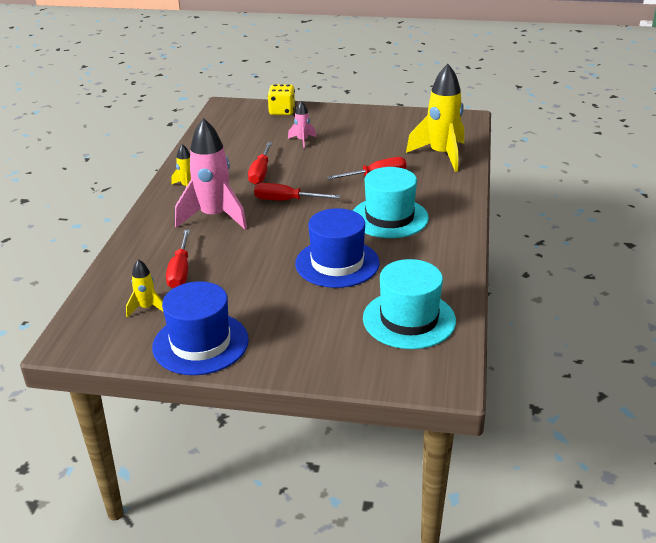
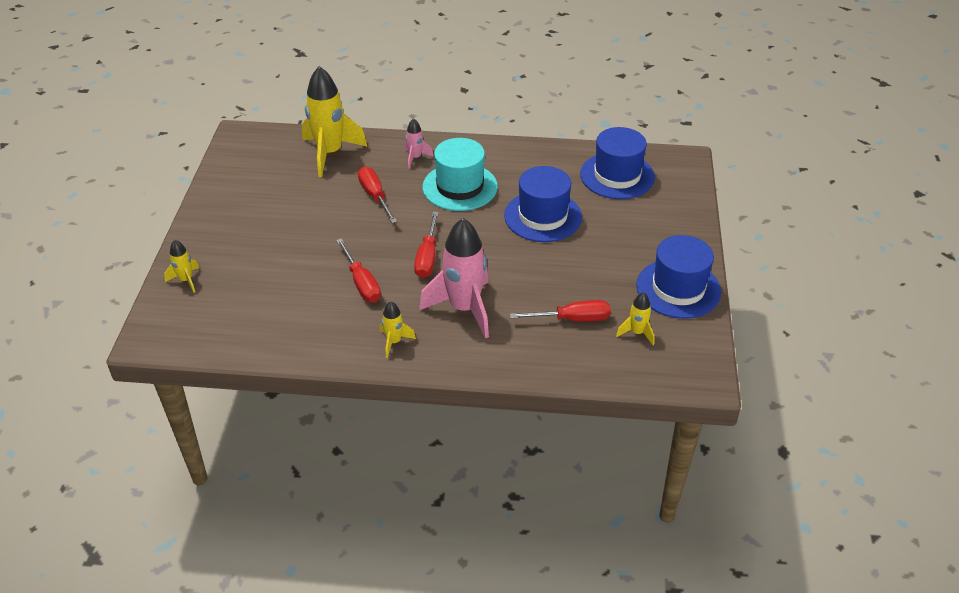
camera: 95 degrees left, 10 degrees up
(260, 173) = (361, 283): red screwdriver -> red screwdriver turned 60 degrees clockwise
(282, 111) = (186, 280): yellow dice -> yellow rocket
(302, 141) = (280, 255): pink rocket -> pink rocket (415, 158)
(409, 319) = (617, 176): turquoise hat -> blue hat

